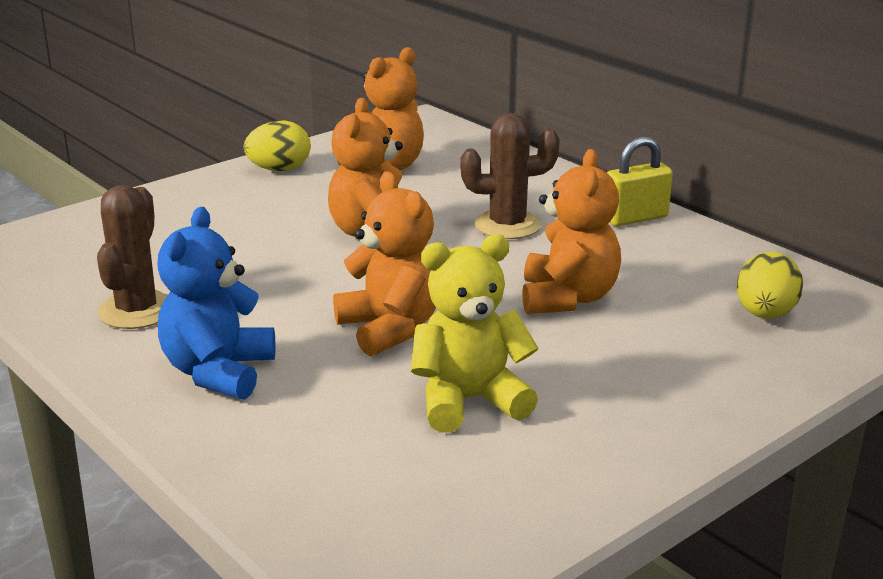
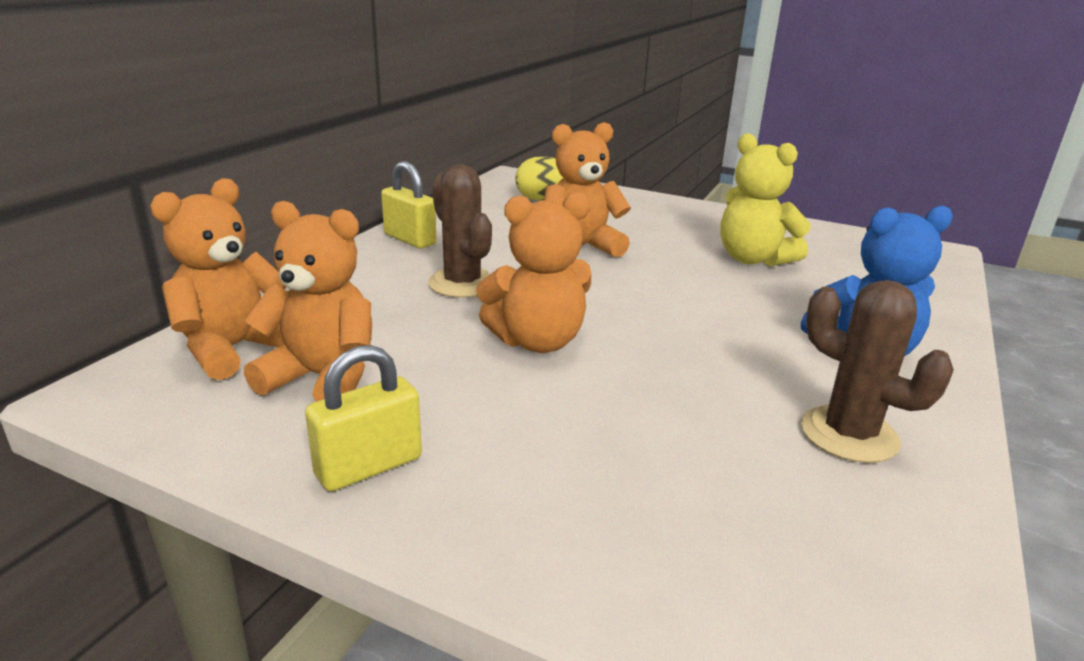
camera: 115 degrees left, 0 degrees up
(137, 311) = (849, 434): brown cactus -> brown cactus turned 60 degrees clockwise
(279, 170) = (369, 466): yellow egg -> yellow padlock
(390, 329) = (702, 298): orange teddy bear -> orange teddy bear (233, 349)

